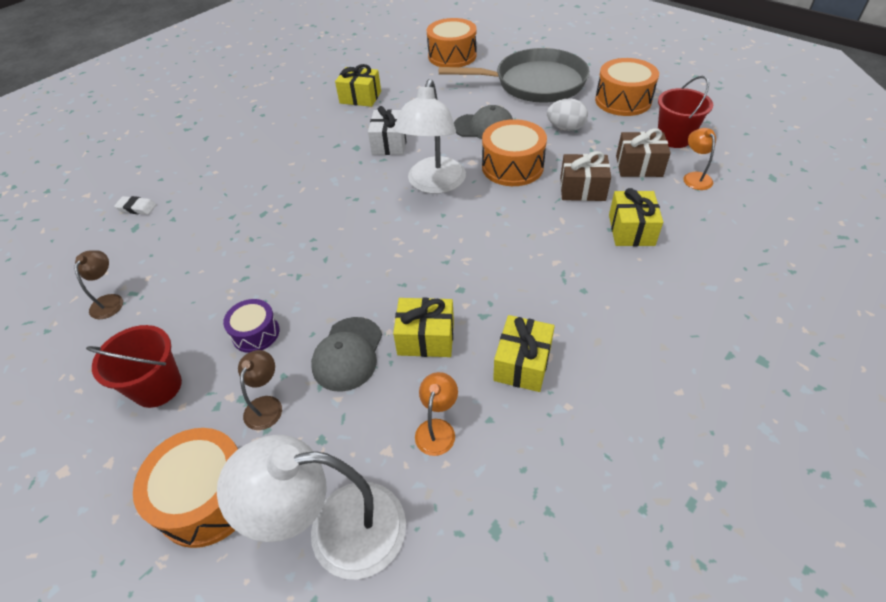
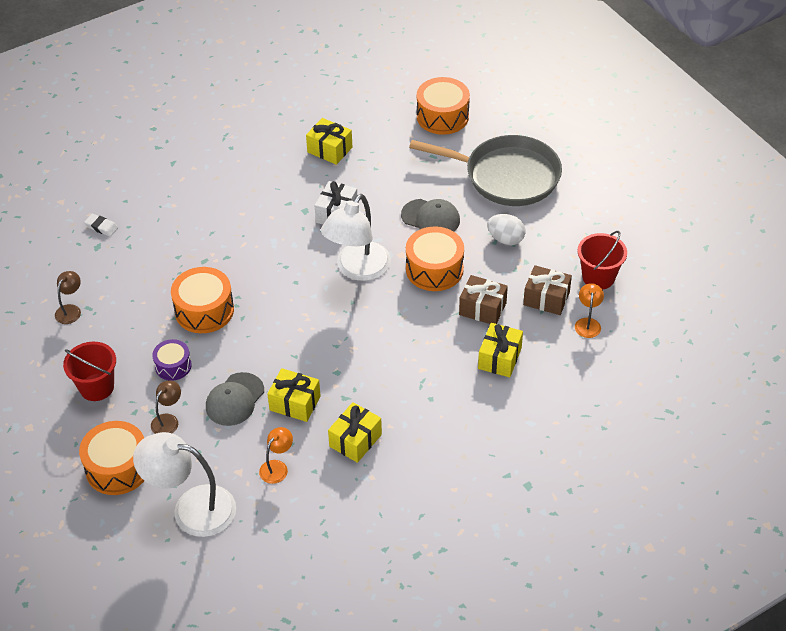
camera: 15 degrees right, 0 degrees up
(623, 100) = (579, 221): orange drum -> orange drum (204, 310)

